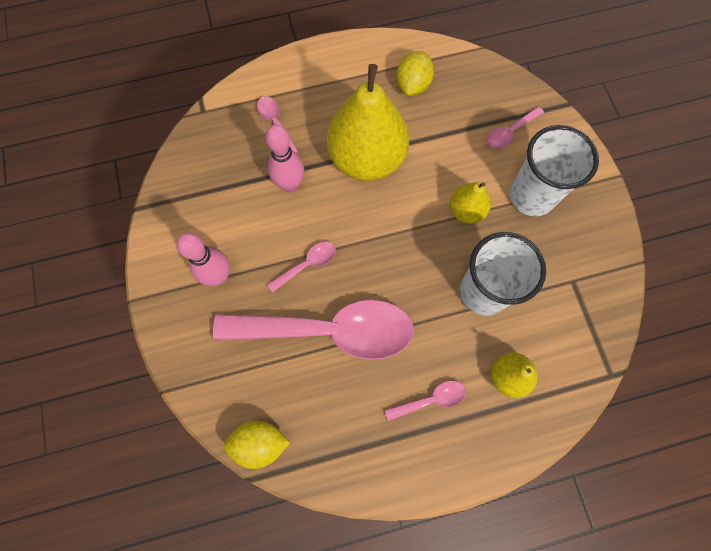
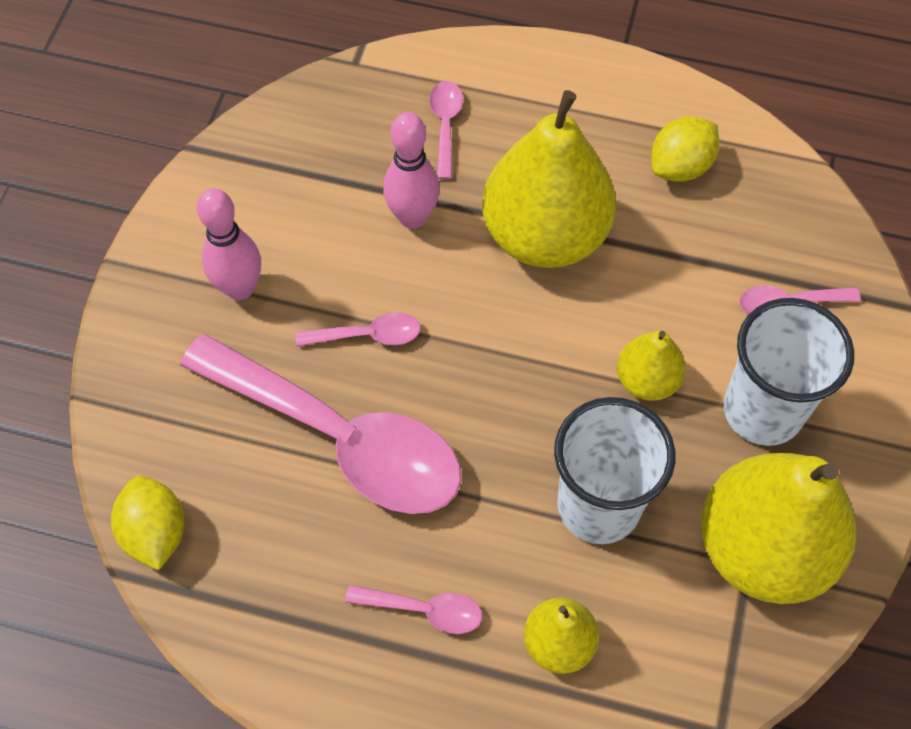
camera: 30 degrees right, 10 degrees down
(260, 443) = (155, 532): yellow lemon -> yellow lemon turned 45 degrees clockwise
(574, 268) = (762, 548): none -> yellow pear

